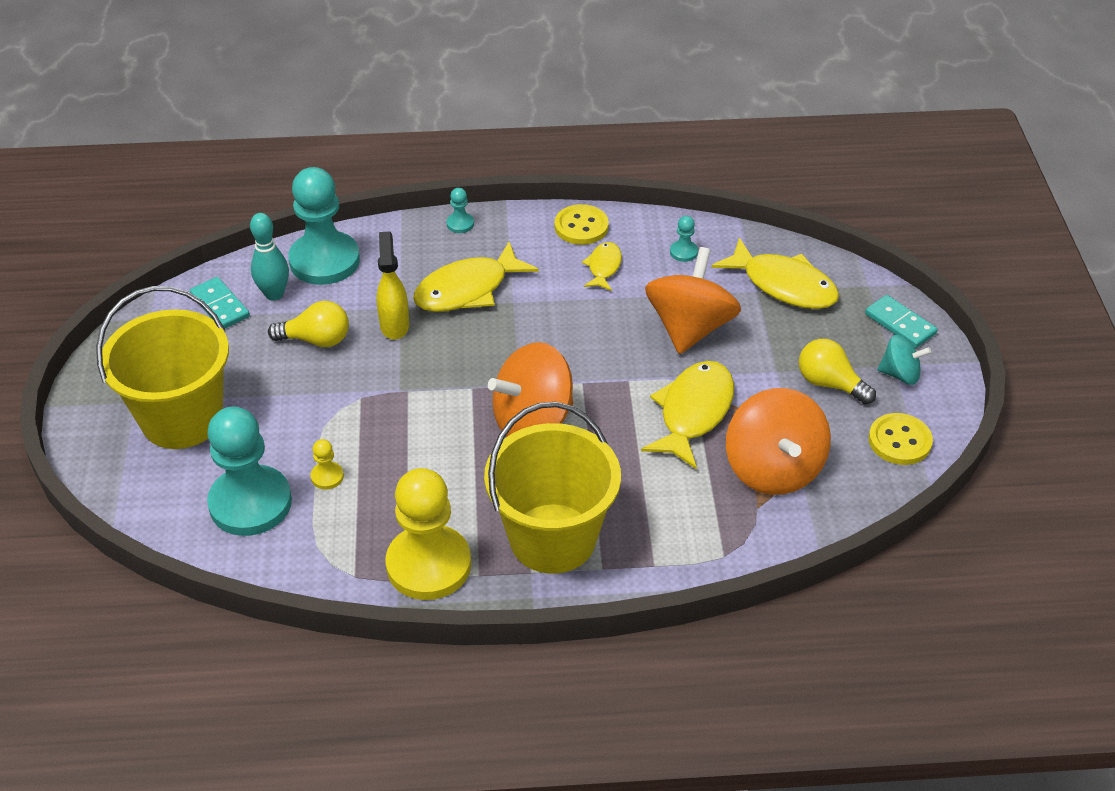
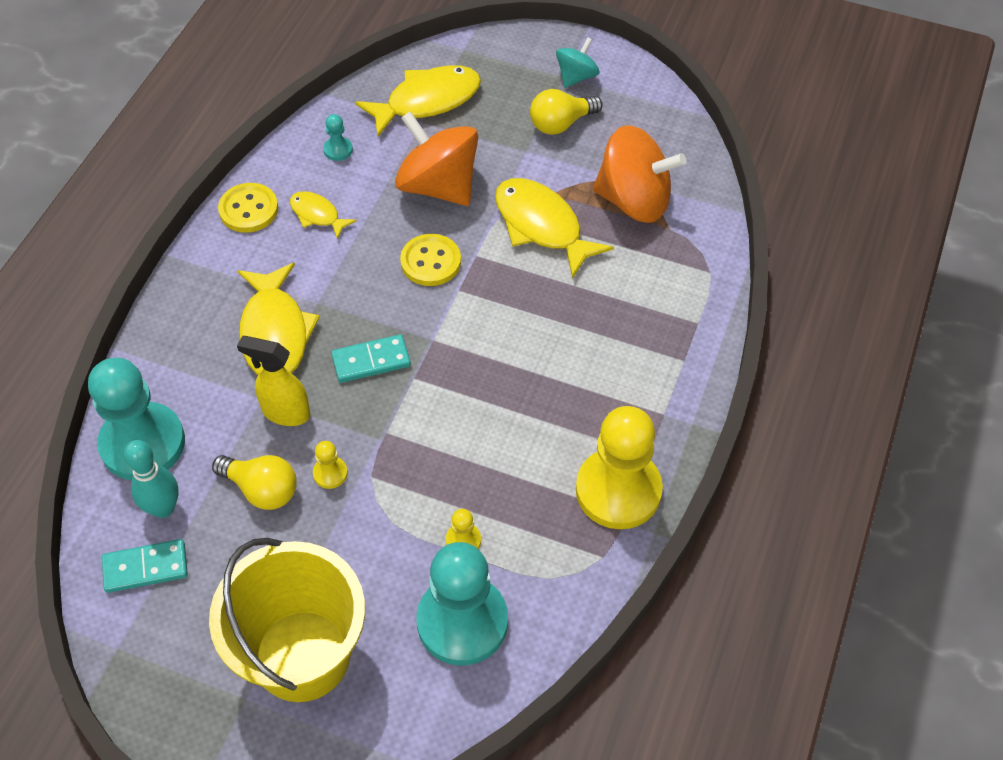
camera: 65 degrees left, 10 degrees up
(316, 340) = (262, 489): yellow light bulb -> yellow light bulb turned 90 degrees clockwise
(351, 372) = (330, 473): none -> yellow pawn
(460, 224) = (172, 304): turquoise pawn -> none
(533, 422) = (486, 346): orange spinning top -> none
(552, 538) = (633, 383): yellow bucket -> none
(899, 441) = (647, 110): yellow button -> yellow button (430, 262)
(900, 324) = (521, 51): turquoise domino -> turquoise domino (371, 361)

